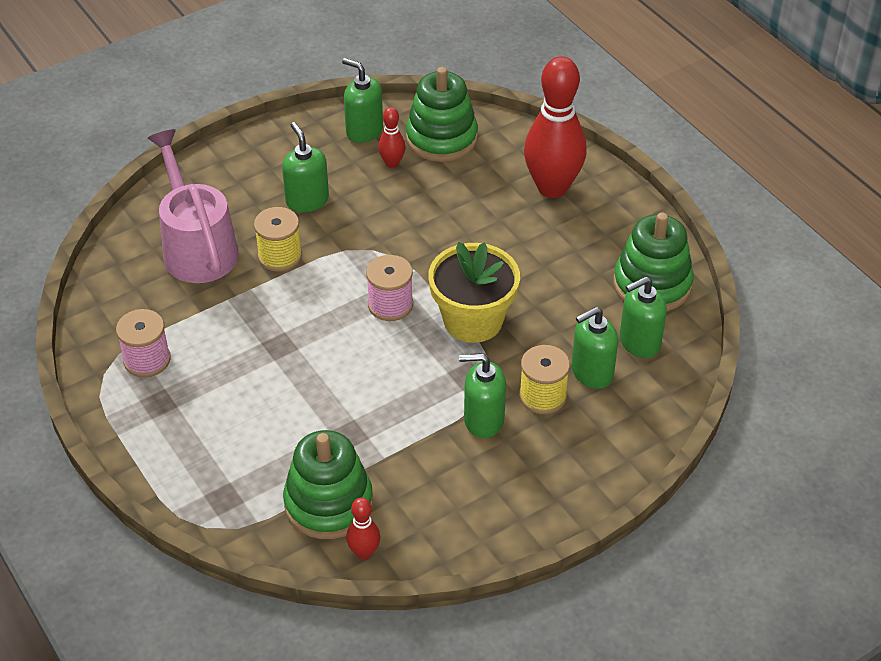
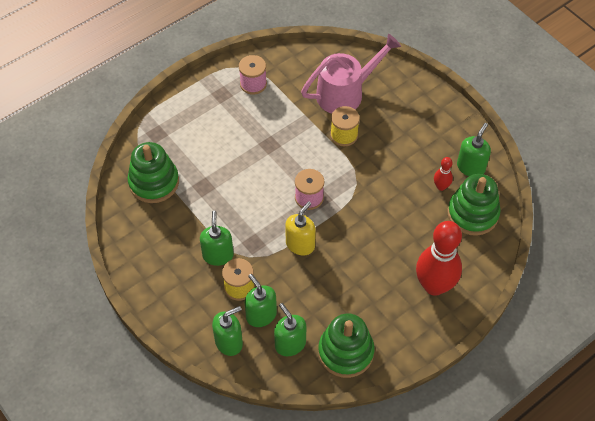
camera: 85 degrees right, 10 degrees up
(307, 200) = (396, 143): green soap dispenser -> green soap dispenser (229, 342)
(364, 552) = (121, 202): red bowling pin -> none
(473, 320) = (300, 244): yellow flower pot -> yellow soap dispenser

